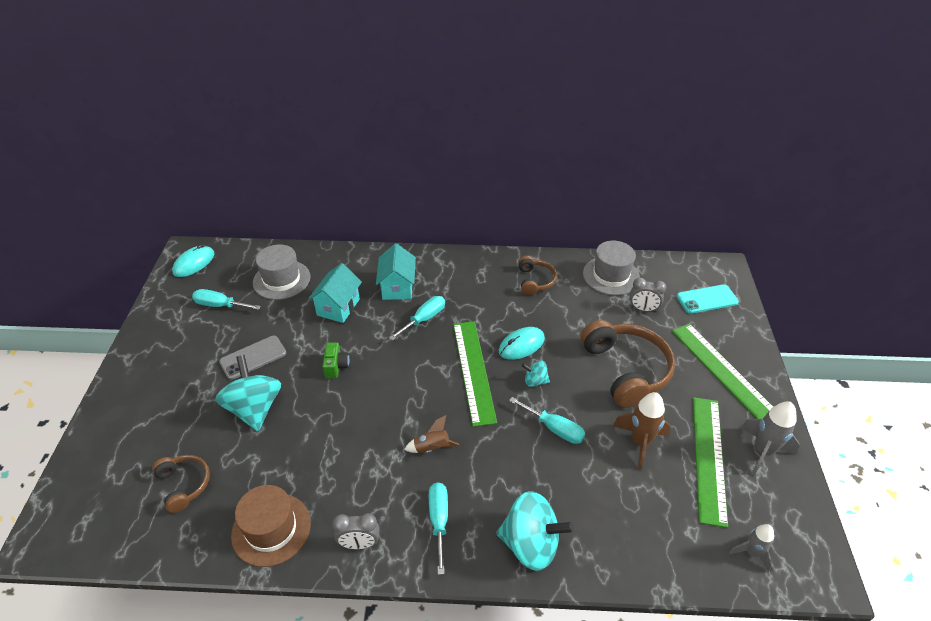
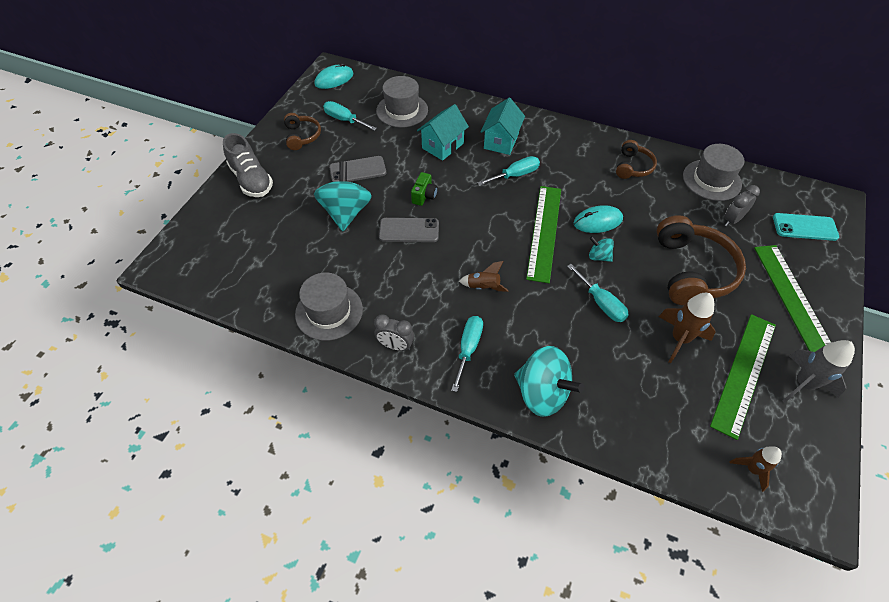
camera: 20 degrees right, 10 degrees up
(130, 401) = (251, 180): none -> grey shoe
(184, 485) = (273, 257): brown headphones -> brown headphones (302, 136)
(271, 529) = (329, 311): brown hat -> grey hat
(332, 409) = (409, 230): none -> grey phone
(643, 309) = (732, 220): grey clock -> grey clock turned 105 degrees clockwise
(751, 553) = (752, 469): grey rocket -> brown rocket

